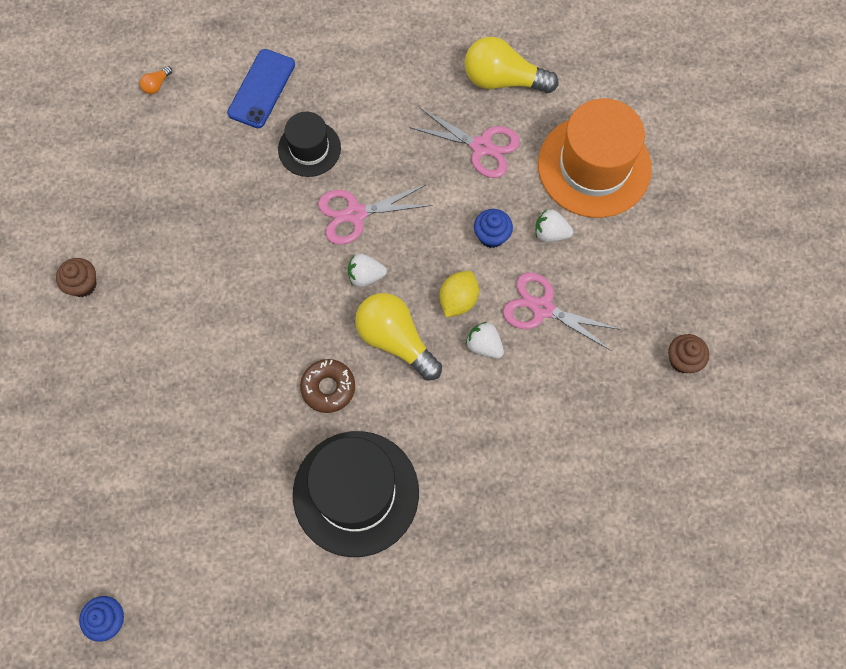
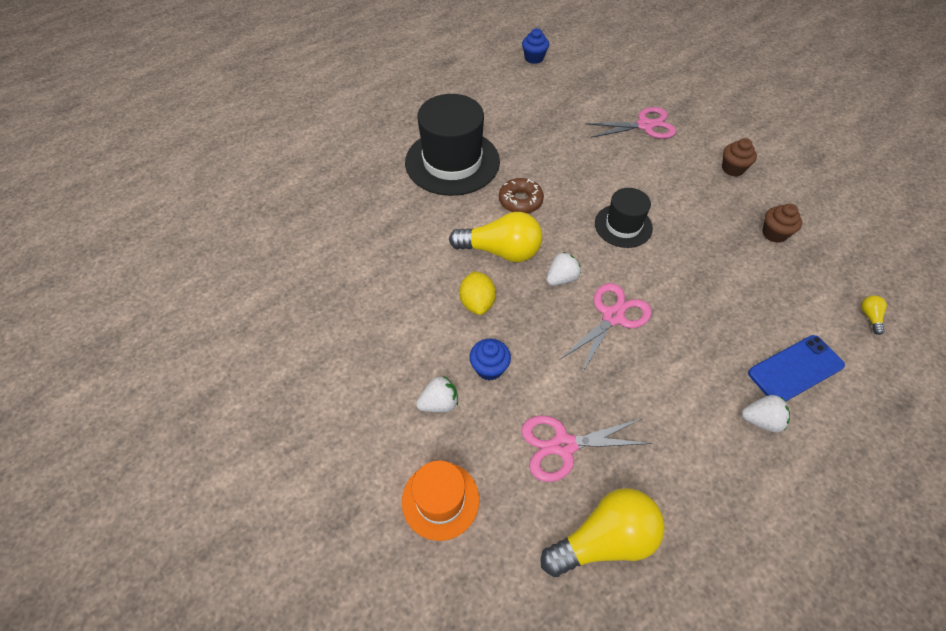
camera: 145 degrees right, 15 degrees down
(157, 85) = (869, 317): orange light bulb -> yellow light bulb
(261, 89) = (795, 369): blue phone -> blue phone turned 75 degrees clockwise
(309, 148) = (701, 344): black hat -> black hat (623, 226)
(484, 345) = (432, 284): white strawberry -> white strawberry (761, 420)
(542, 308) = (404, 336): pink scissors -> pink scissors (645, 125)
(594, 166) = (440, 500): orange hat -> orange hat, size x0.56
(683, 360) = (257, 365): brown cupcake -> brown cupcake (774, 233)

